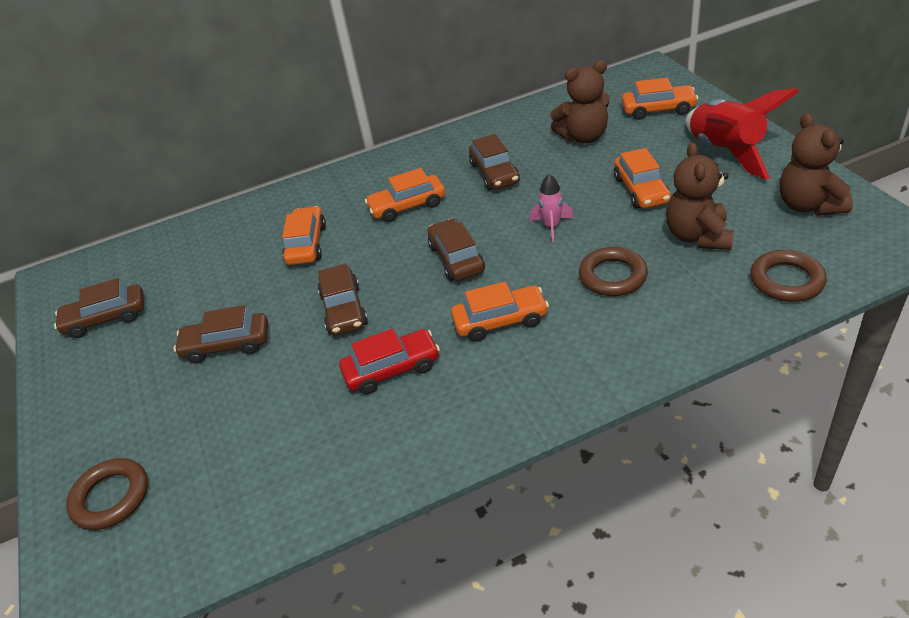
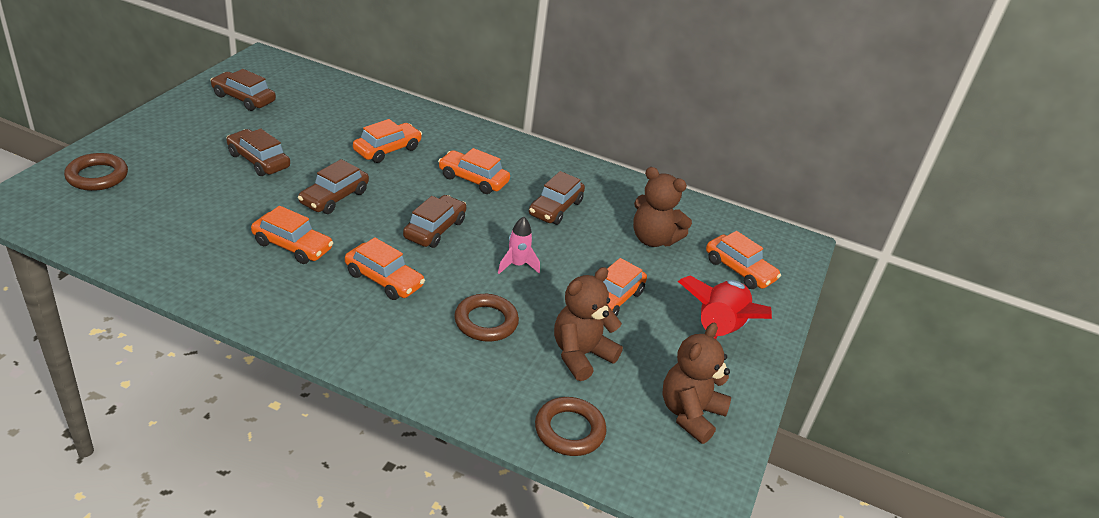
camera: 35 degrees right, 5 degrees down
(392, 369) = (292, 246): red car -> orange car

